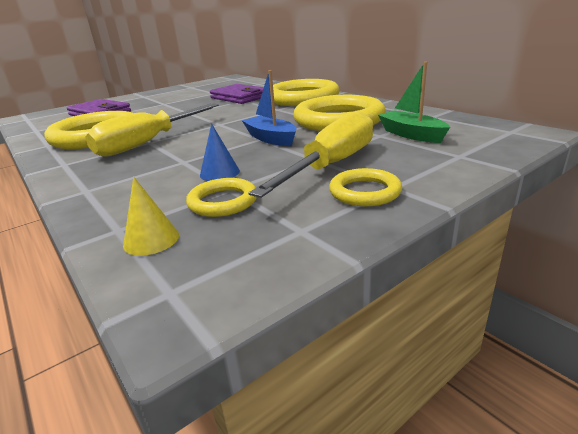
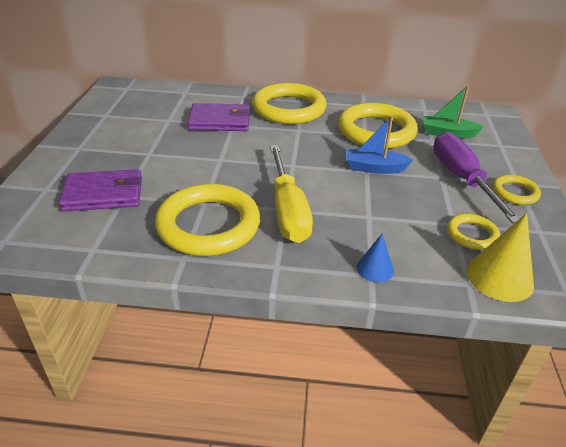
camera: 50 degrees left, 10 degrees up
(151, 240) = (499, 277): yellow cone -> yellow cone, size x1.74
(219, 173) = (418, 215): blue cone -> blue cone (375, 269)
(332, 165) = (461, 179): yellow screwdriver -> purple screwdriver

